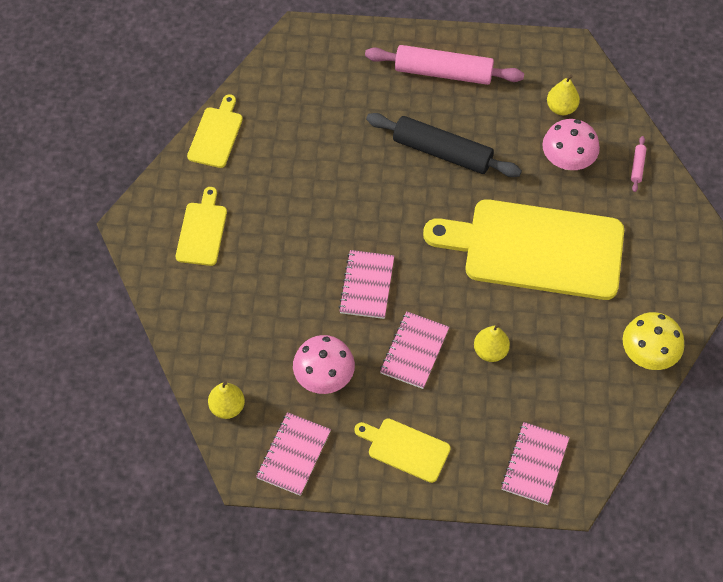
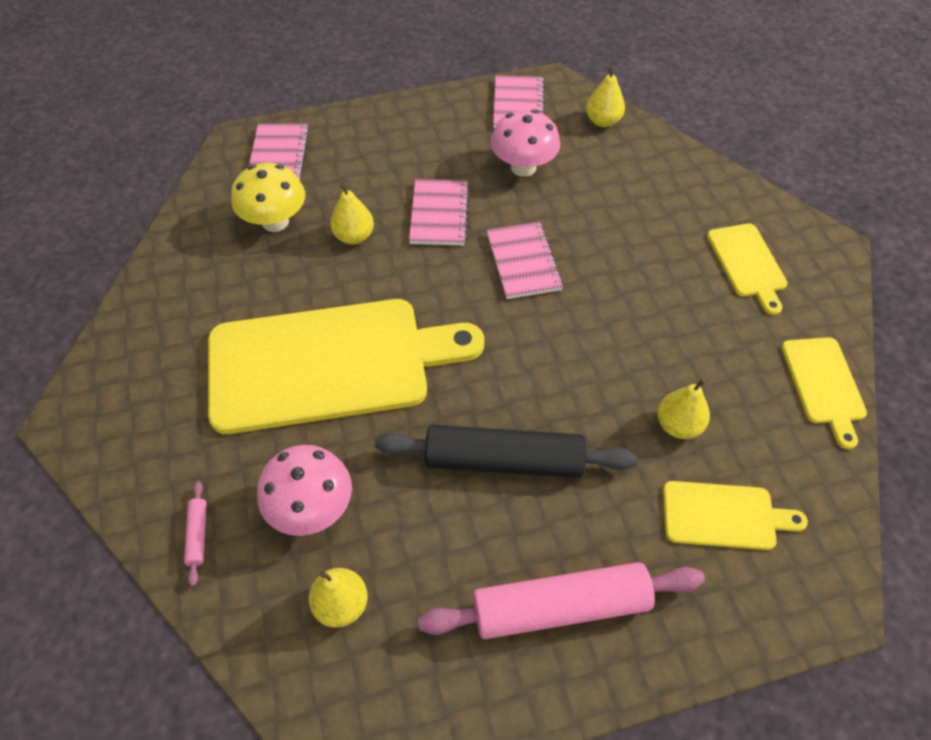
camera: 160 degrees right, 5 degrees down
(324, 139) = (678, 425): none -> yellow pear
(405, 449) = (413, 134): yellow cutting board -> yellow cutting board (724, 516)
(648, 354) = (164, 283): yellow mushroom -> yellow mushroom (275, 221)

